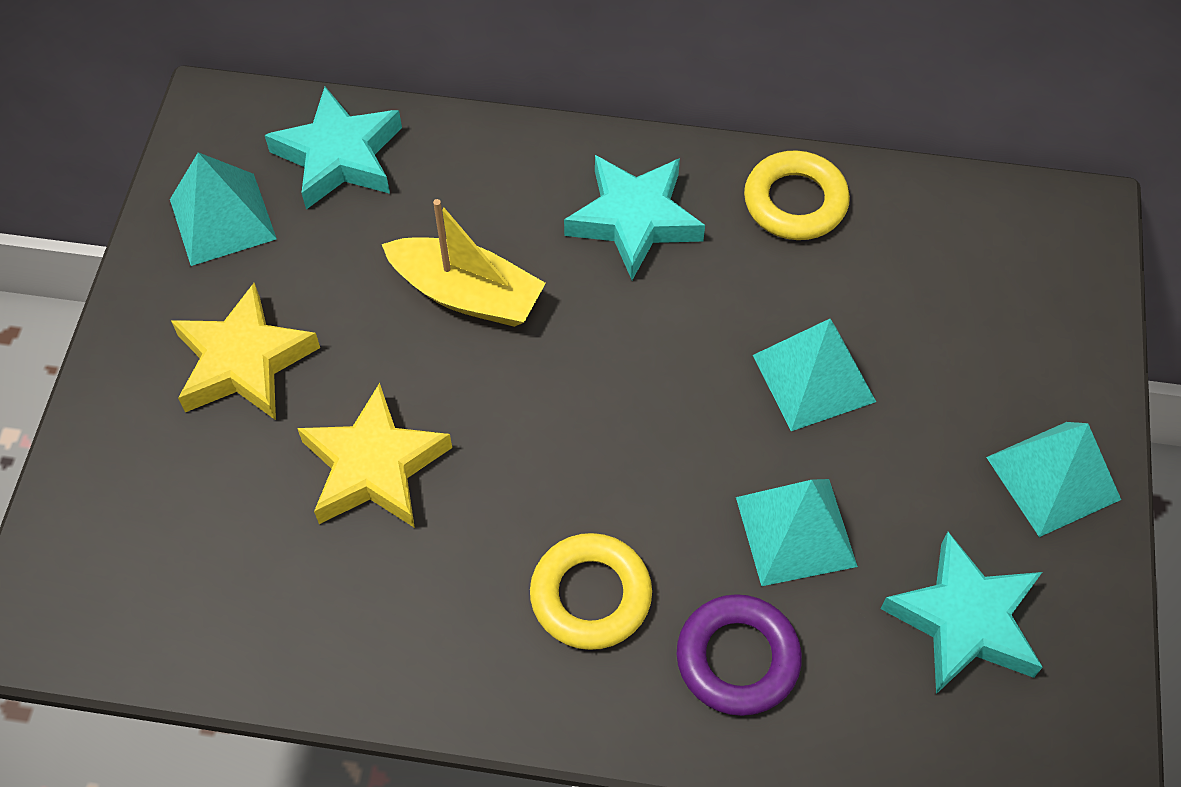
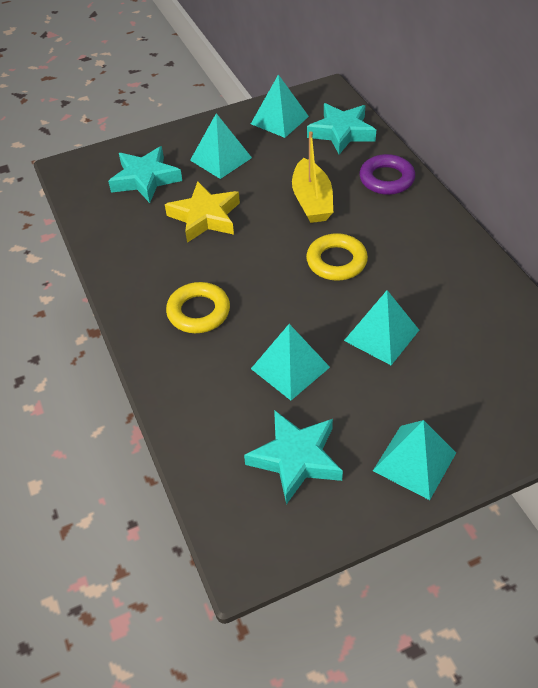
camera: 60 degrees right, 10 degrees down
(243, 361) = (220, 159): yellow star -> turquoise pyramid
(634, 220) = (405, 232): turquoise star -> turquoise star (145, 179)
(737, 658) = (206, 377): purple ring -> purple ring (386, 179)
(795, 202) = (477, 281): yellow ring -> yellow ring (336, 261)

